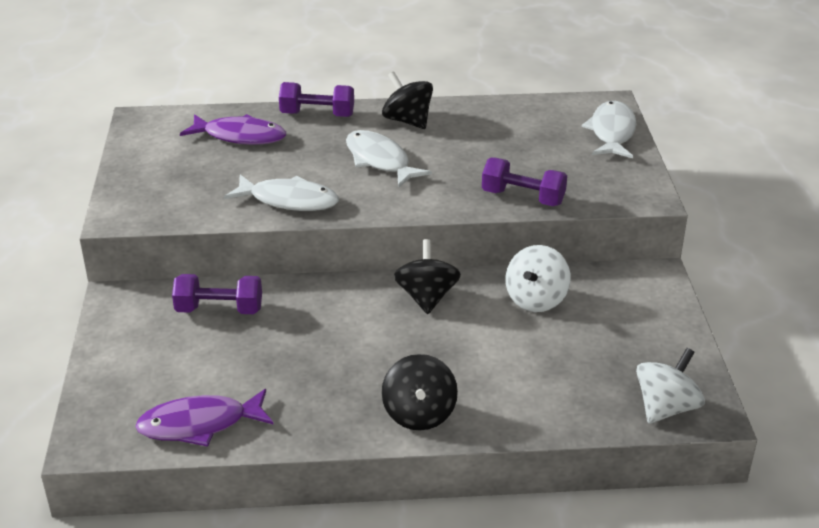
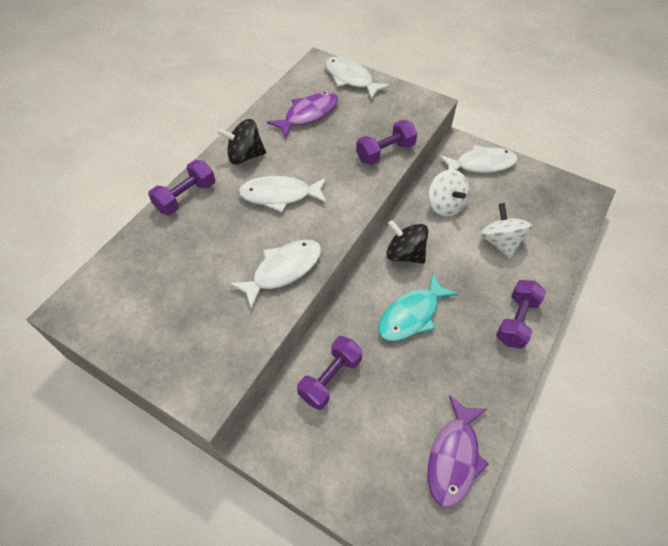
camera: 55 degrees left, 20 degrees up
(240, 136) = (167, 256): purple fish -> purple fish (308, 114)
(347, 333) = (411, 315): none -> turquoise fish
(419, 414) = (516, 321): black spinning top -> purple dumbbell
(643, 303) = (481, 164): none -> white fish
(666, 408) = (574, 208): white spinning top -> white spinning top (500, 242)

